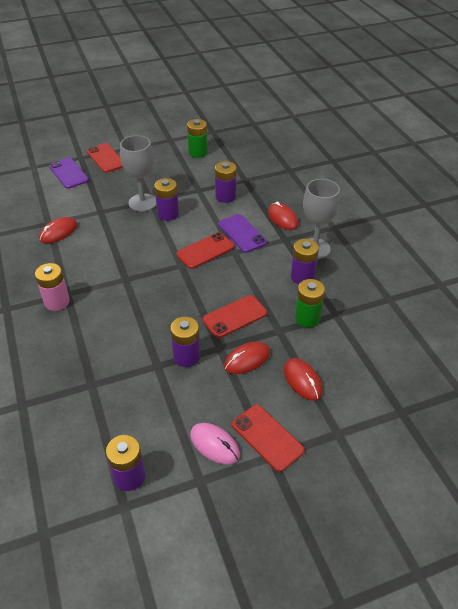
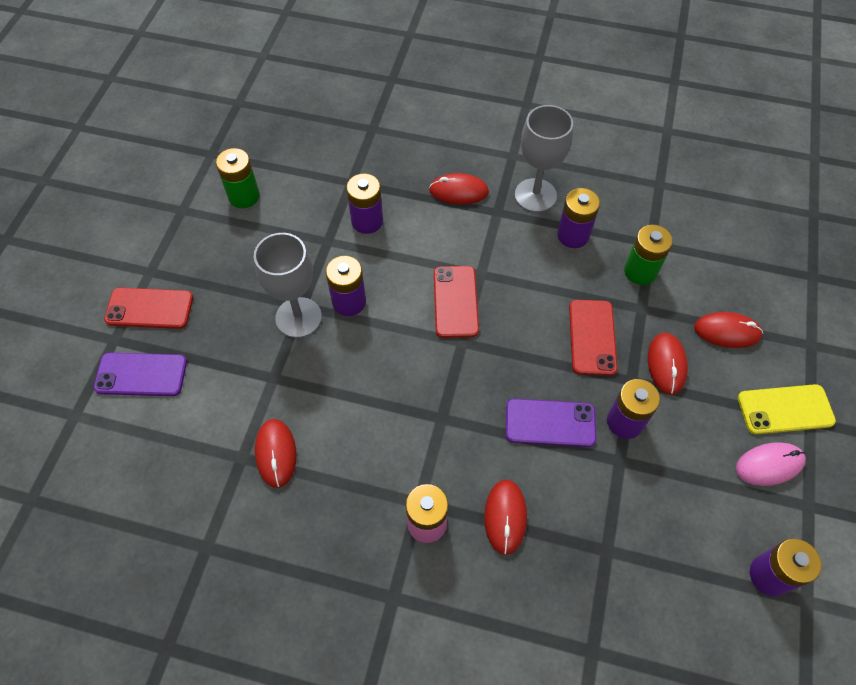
camera: 55 degrees left, 15 degrees up
(82, 331) = (505, 517): none -> red mouse
(242, 233) = (453, 246): purple phone -> purple phone (550, 423)
(267, 437) = (785, 409): red phone -> yellow phone

